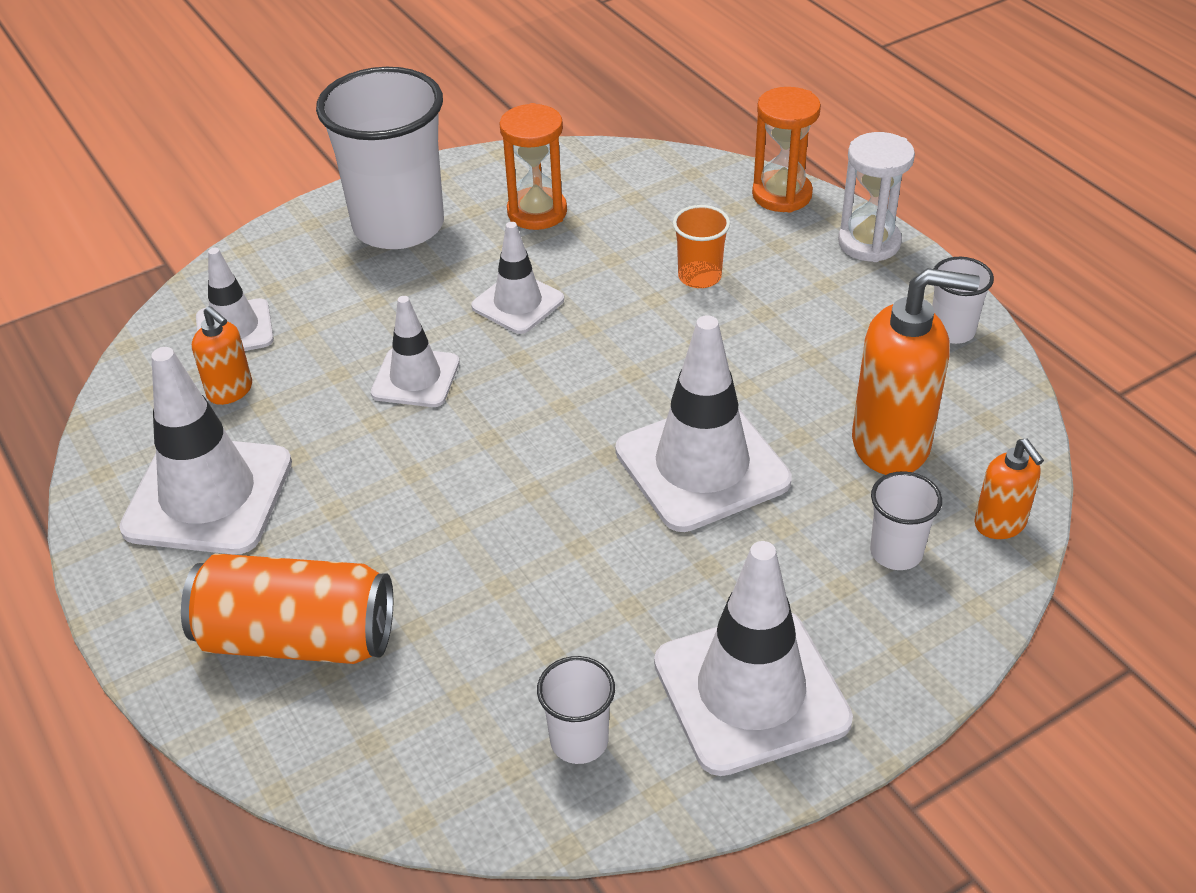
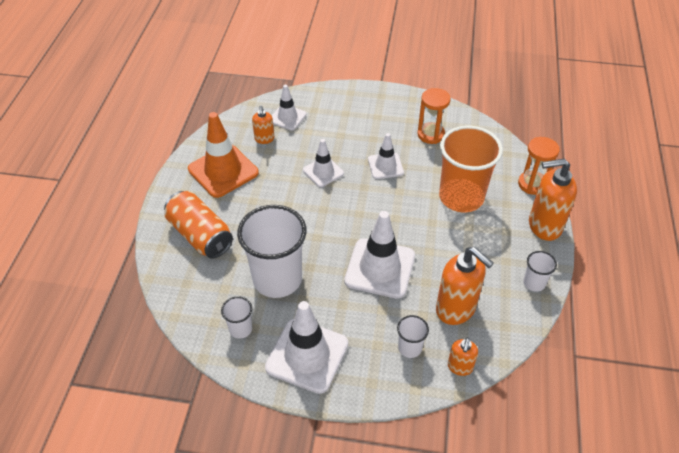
camera: 40 degrees right, 5 degrees up
(208, 496) = (223, 171): white traffic cone -> orange traffic cone
(398, 225) = (377, 111): white cup -> white cup (277, 279)
(699, 276) = (461, 197): orange cup -> orange cup, size x2.23
(869, 243) = (544, 226): white hourglass -> orange soap dispenser

